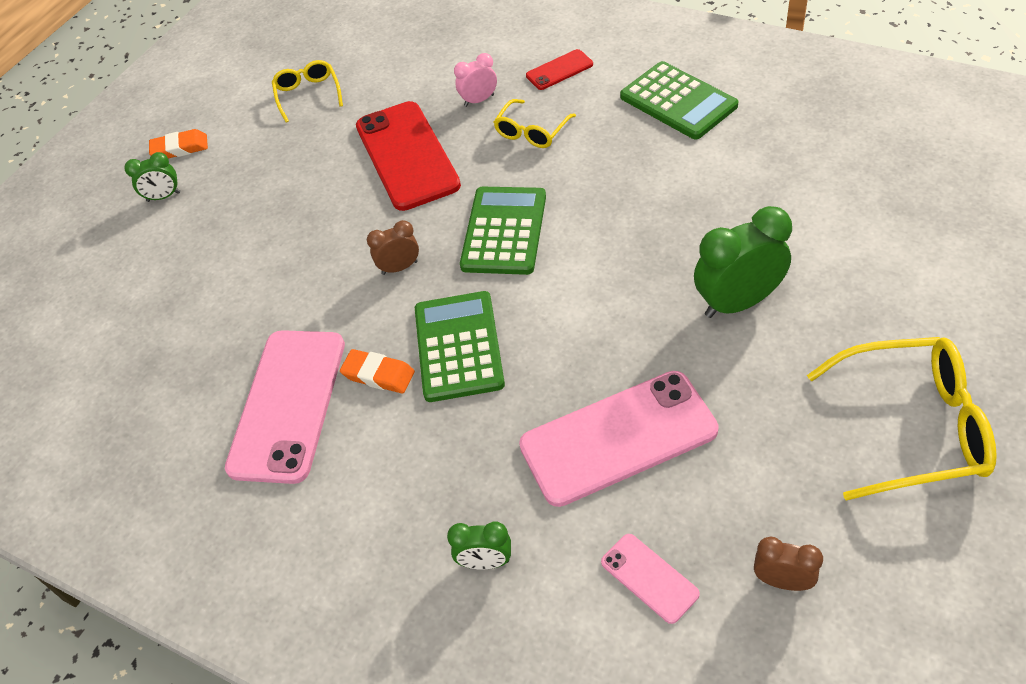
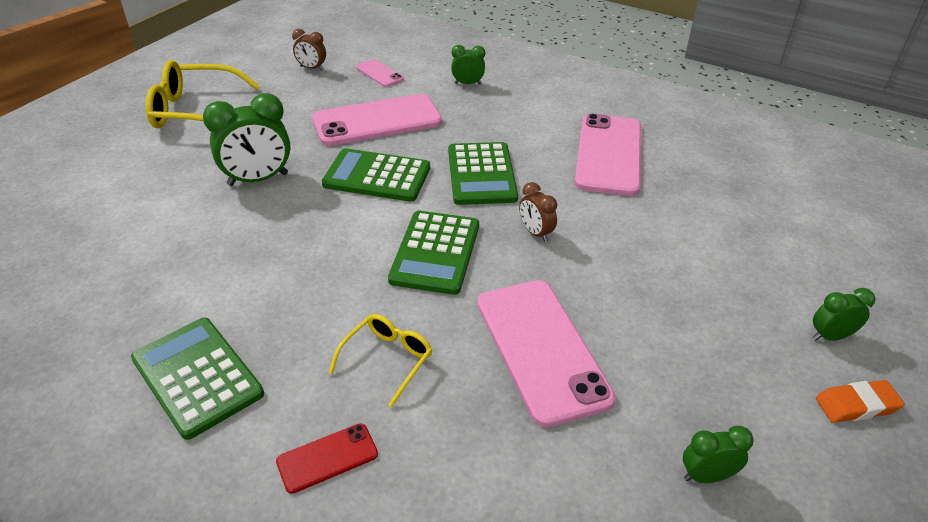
camera: 175 degrees right, 10 degrees down
(308, 94) = (706, 476): yellow glasses -> green clock
(378, 375) = (543, 164): orange eraser -> none
(399, 267) = (535, 233): brown clock -> brown clock turned 75 degrees clockwise
(407, 155) = (541, 349): red phone -> pink phone
(479, 100) = (449, 421): pink clock -> none
(590, 326) = (377, 176): none -> green calculator

